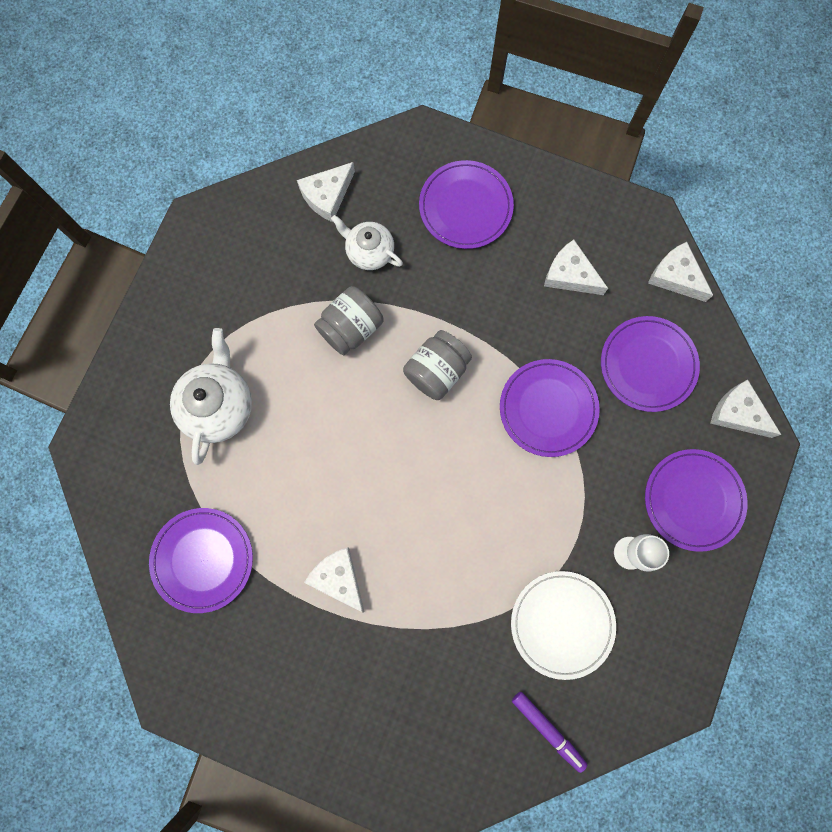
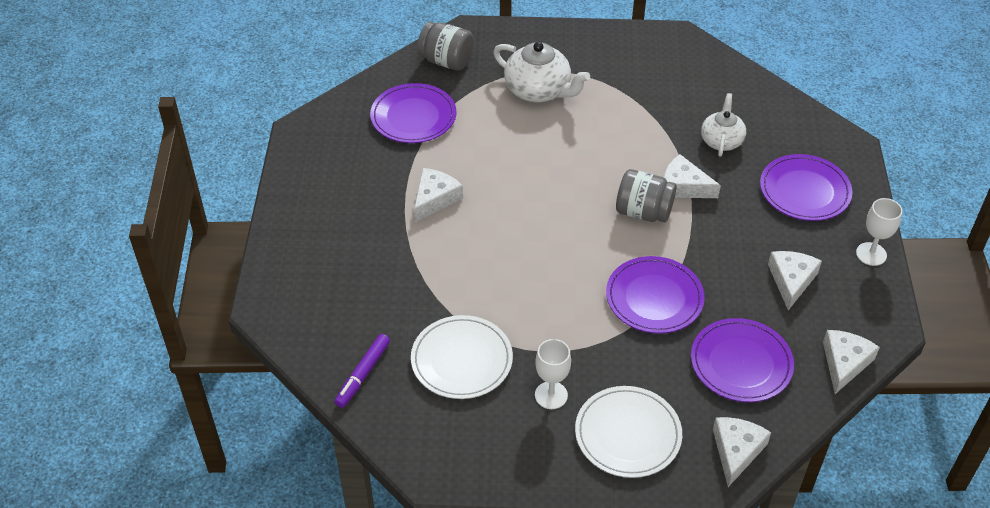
camera: 70 degrees right, 30 degrees down
(218, 405) = (538, 90): white teapot -> white teapot turned 45 degrees clockwise
(327, 195) = (752, 102): white cheese -> white cheese (683, 186)
(351, 328) = (648, 148): grey jar -> grey jar (446, 61)
(563, 189) = (871, 254): none -> white goblet
(693, 500) = (628, 434): purple plate -> white plate

